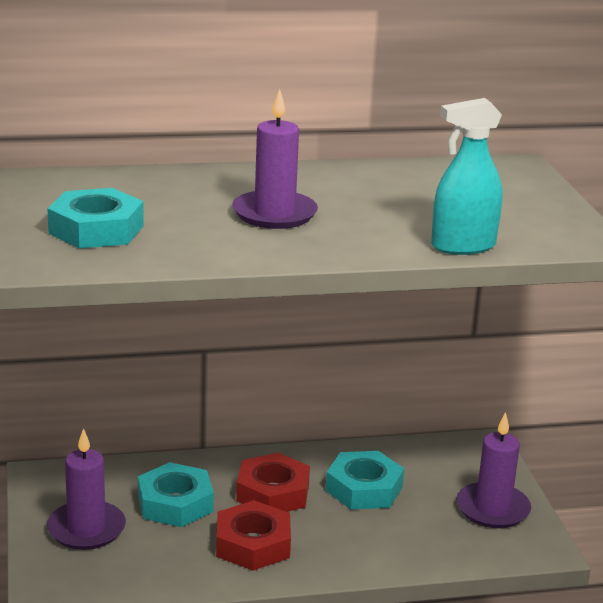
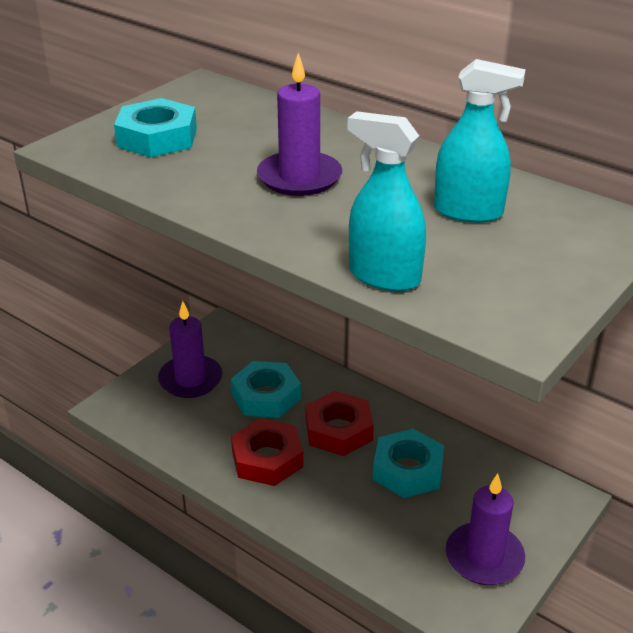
camera: 50 degrees right, 10 degrees up
(425, 192) = (468, 212): none -> turquoise spray bottle

